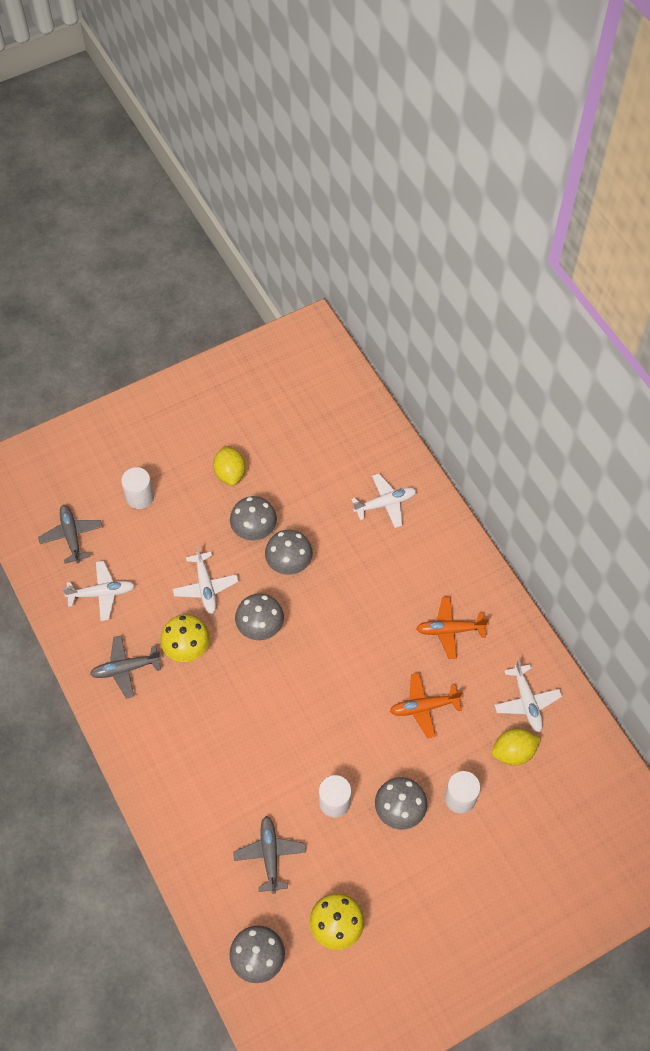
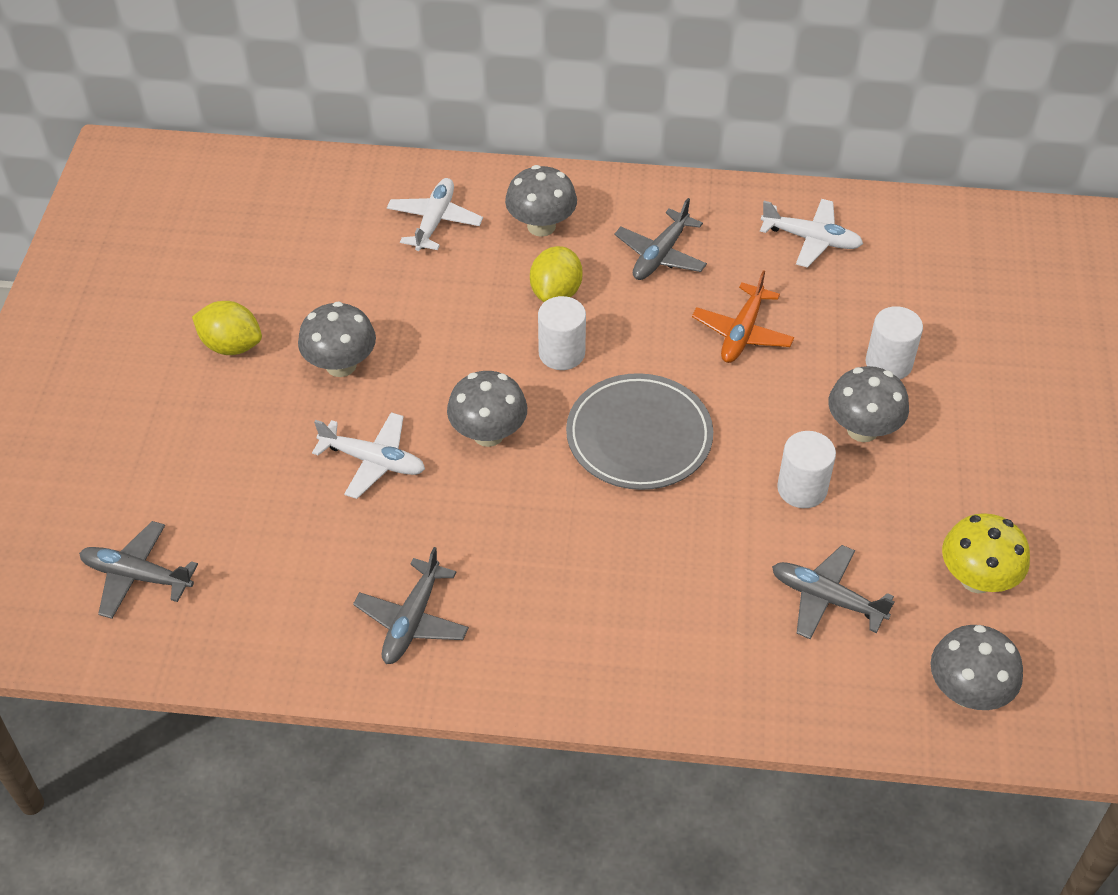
camera: 55 degrees left, 10 degrees down
(102, 593) = (266, 587): white plane -> none
(140, 497) = (161, 461): white cylinder -> white cylinder (561, 353)
(187, 648) = (446, 530): yellow mushroom -> none
(289, 563) = (425, 355): grey mushroom -> grey mushroom (541, 226)
(311, 699) = (639, 436): none -> grey plate
(449, 630) = (660, 255): orange plane -> grey plane
(513, 752) = (866, 285): yellow lemon -> yellow lemon (556, 293)

